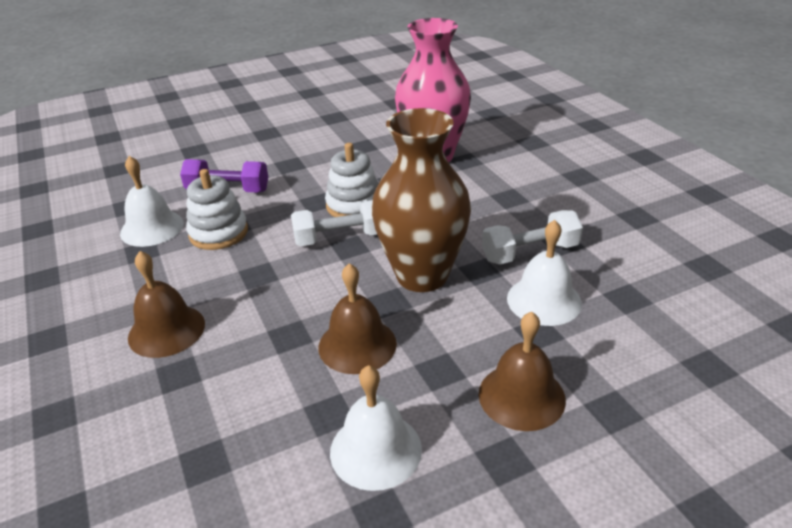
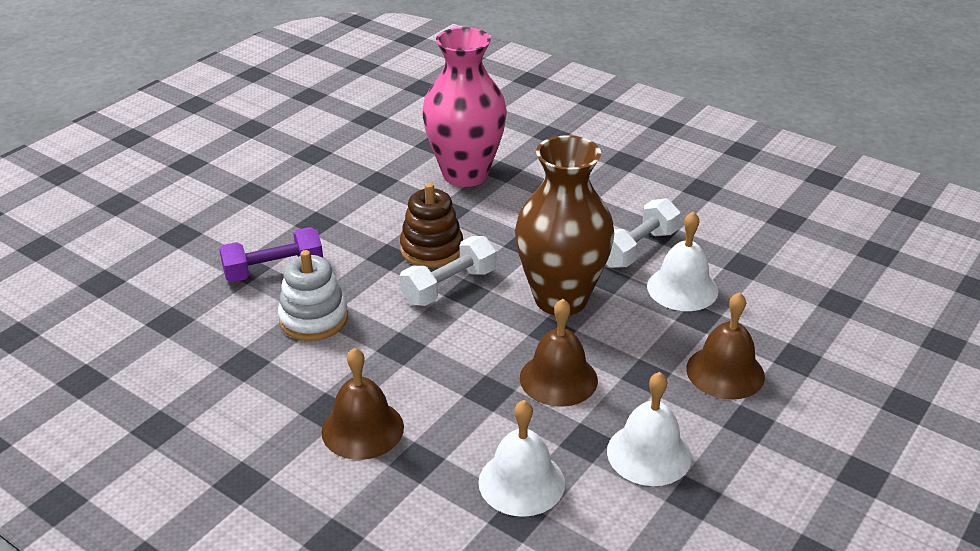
camera: 30 degrees left, 0 degrees up
(152, 228) = (229, 336): white bell -> white bell (521, 482)
(354, 205) = (431, 249): white stacking toy -> brown stacking toy

